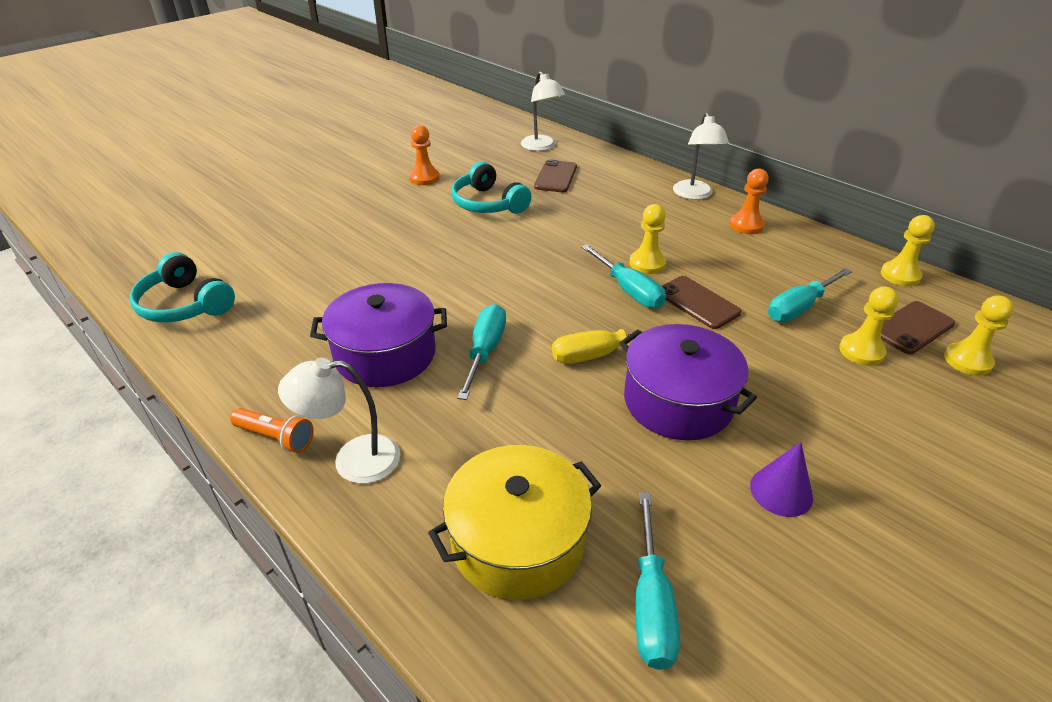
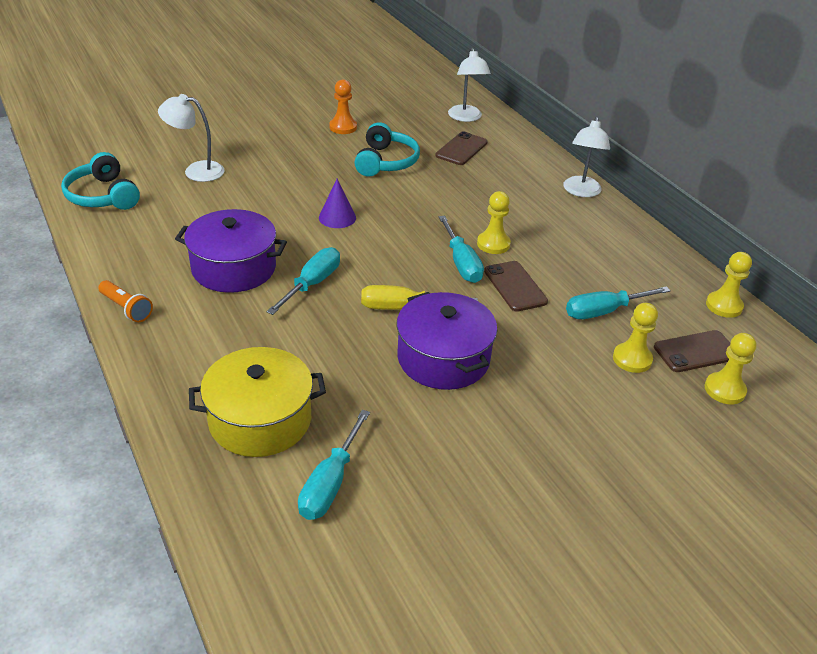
camera: 15 degrees right, 0 degrees up
(353, 460) = (172, 337): white lamp -> white lamp (196, 171)
(488, 203) = (385, 162): turquoise headphones -> turquoise headphones turned 150 degrees counterclockwise
(746, 225) = (610, 230): orange pawn -> none
(781, 491) = (480, 441): purple cone -> purple cone (337, 217)

